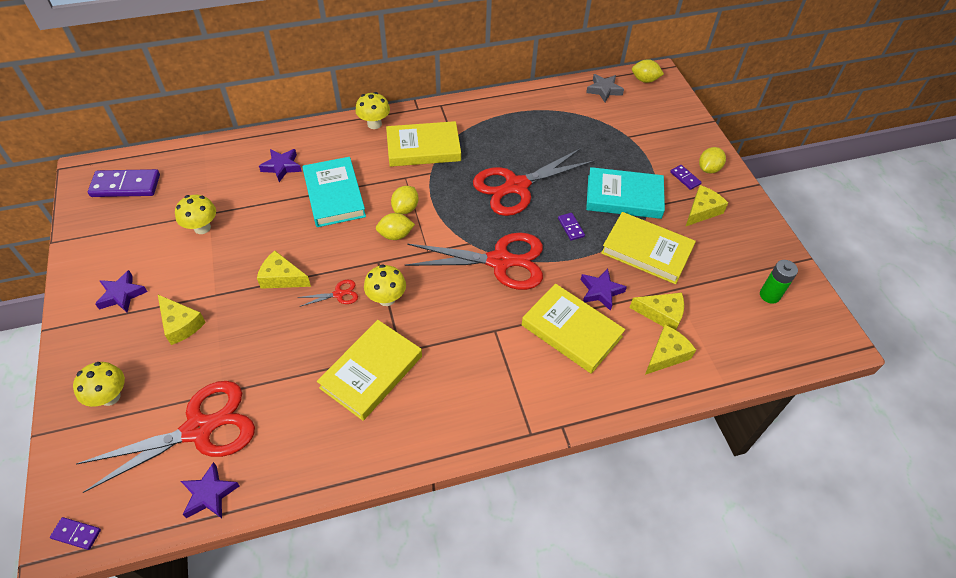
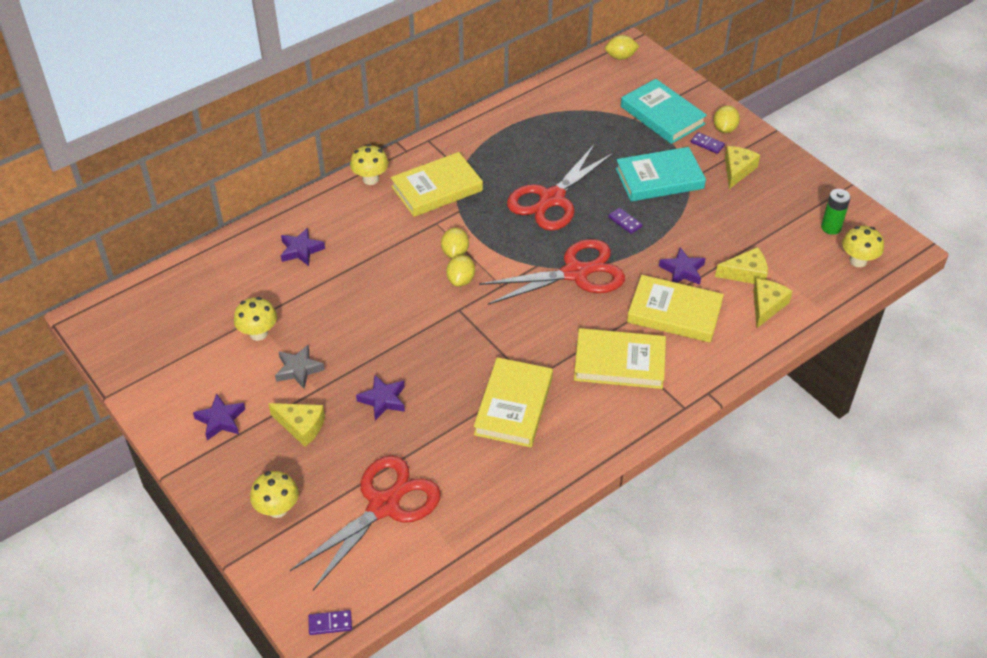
camera: 20 degrees left, 5 degrees down
(125, 186) = (144, 319): purple domino -> none
(210, 494) = (430, 551): purple star -> purple star (383, 400)
(282, 278) = (373, 353): yellow cheese -> none
(334, 195) = (375, 261): turquoise book -> turquoise book (662, 115)
(338, 294) = (439, 350): red scissors -> none
(386, 299) = (488, 339): yellow mushroom -> yellow mushroom (858, 261)
(395, 235) = (461, 280): yellow lemon -> yellow lemon turned 45 degrees counterclockwise
(604, 90) = (586, 78): grey star -> grey star (298, 369)
(646, 251) = (705, 222): yellow book -> yellow book (619, 362)

